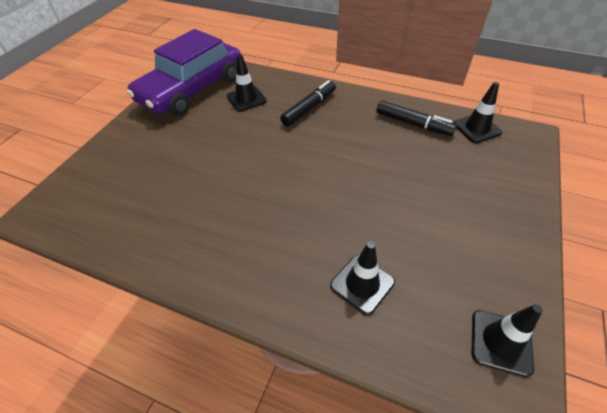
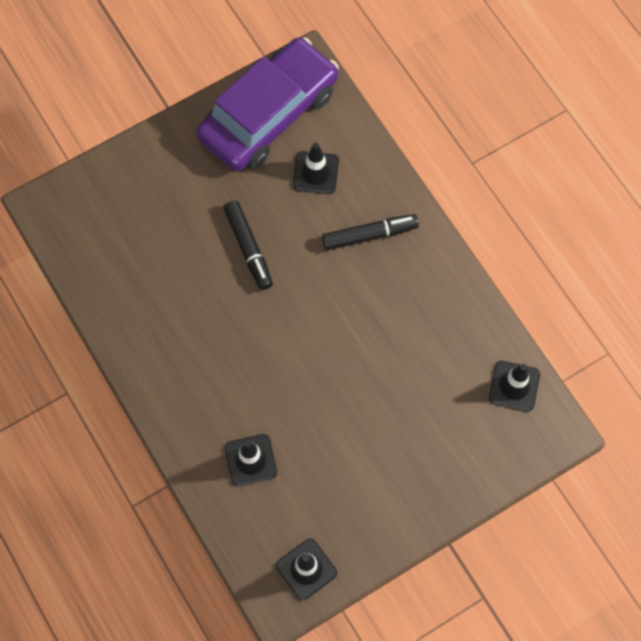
camera: 35 degrees right, 20 degrees up
(192, 89) = (269, 114): purple car -> purple car turned 150 degrees clockwise
(413, 124) = (455, 334): black marker -> black marker (248, 248)

